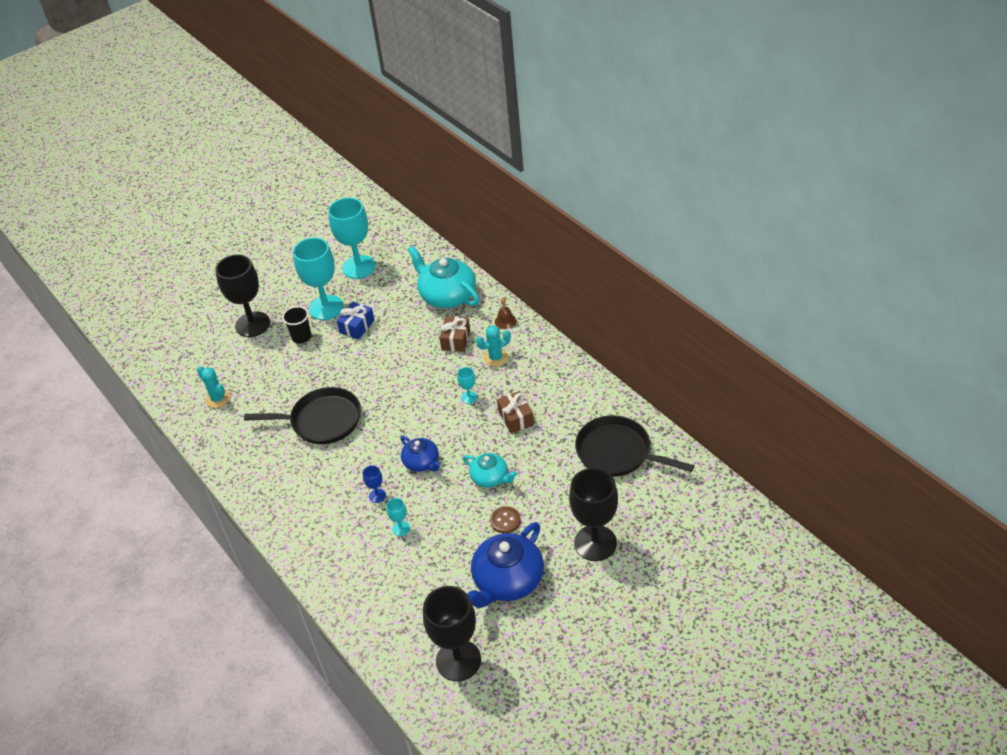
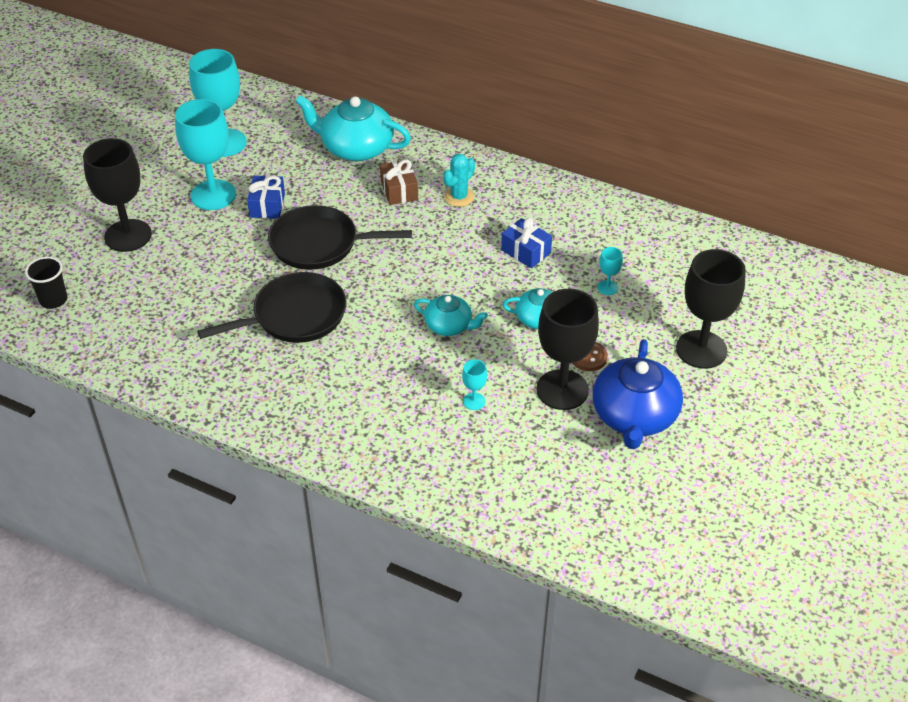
camera: 30 degrees left, 0 degrees up
(218, 399) = (139, 329): turquoise cactus -> none
(301, 337) = (204, 234): black cup -> black cup (53, 300)
(377, 496) = (421, 376): blue goblet -> none
(422, 462) = (449, 326): blue teapot -> turquoise teapot
(458, 660) = (638, 515): black goblet -> black goblet (562, 390)
(469, 397) = (457, 245): turquoise goblet -> turquoise goblet (607, 288)
(505, 321) = (443, 158): brown bell -> none
(516, 418) = (526, 251): brown gift -> blue gift
(617, 452) = (660, 255): black pan -> black pan (319, 244)

